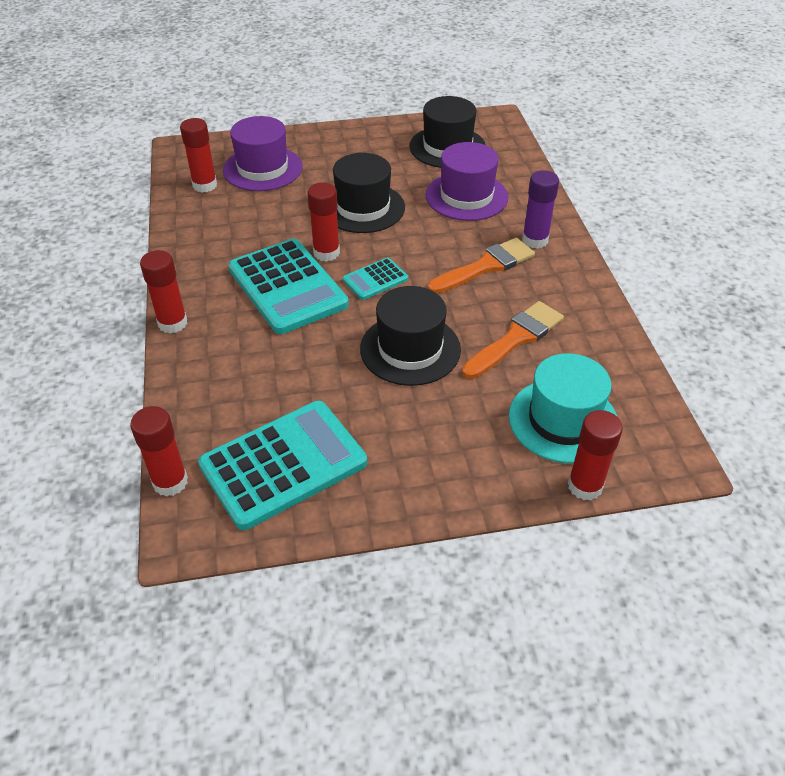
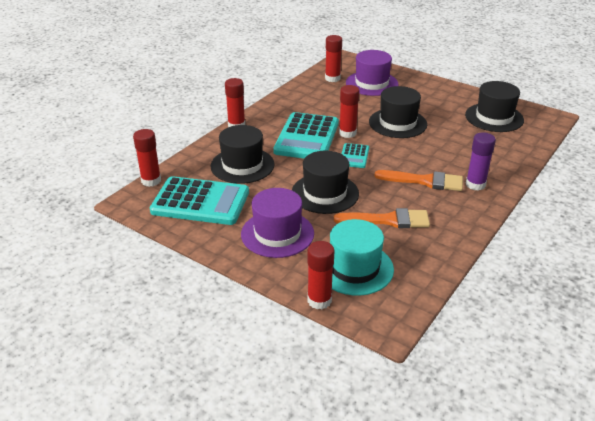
camera: 45 degrees right, 10 degrees down
(262, 376) = (242, 165): none -> black hat
(375, 279) = (354, 156): turquoise calculator -> turquoise calculator turned 90 degrees counterclockwise
(466, 196) = (467, 145): purple hat -> purple hat (277, 234)

